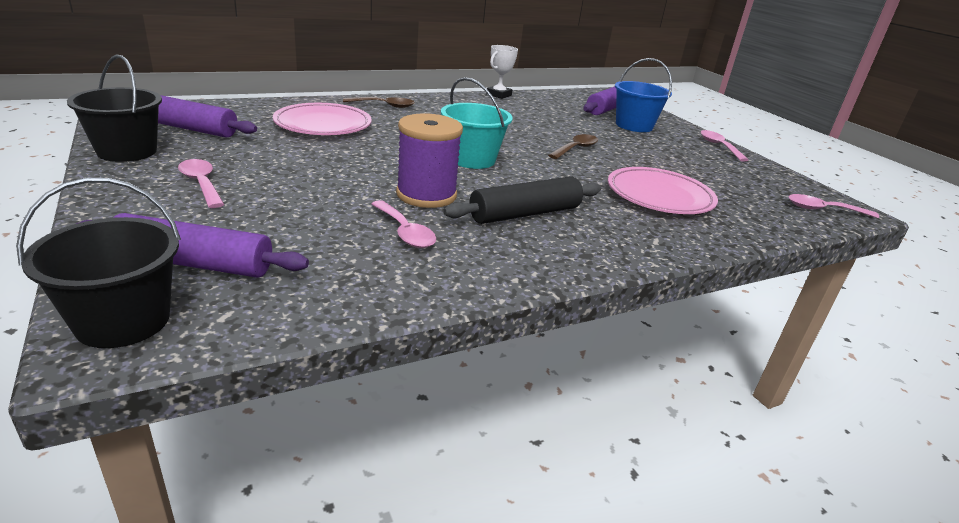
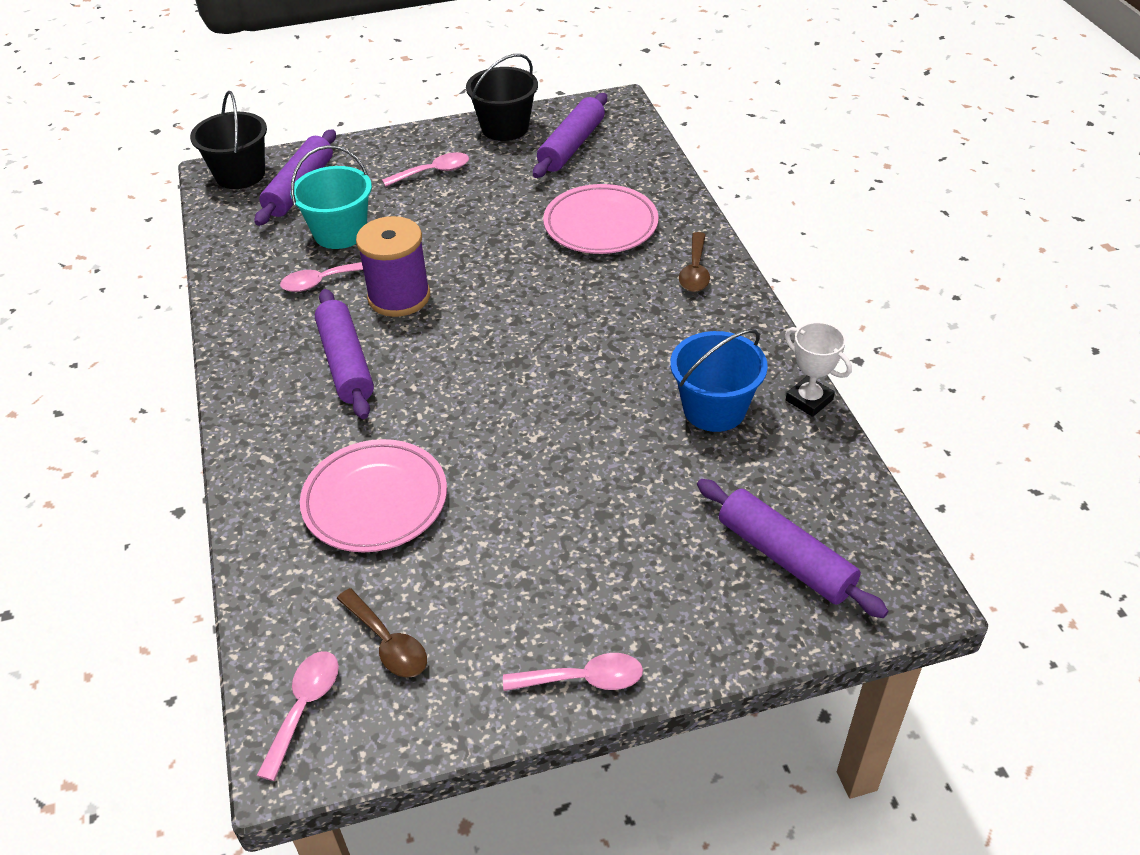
camera: 105 degrees right, 15 degrees up
(472, 159) = (497, 338): turquoise bucket -> turquoise bucket (340, 233)
(525, 214) = (346, 363): black rolling pin -> purple rolling pin
(576, 149) = (545, 450): brown spoon -> brown spoon (387, 642)
(634, 126) = (679, 567): blue bucket -> blue bucket (714, 409)

